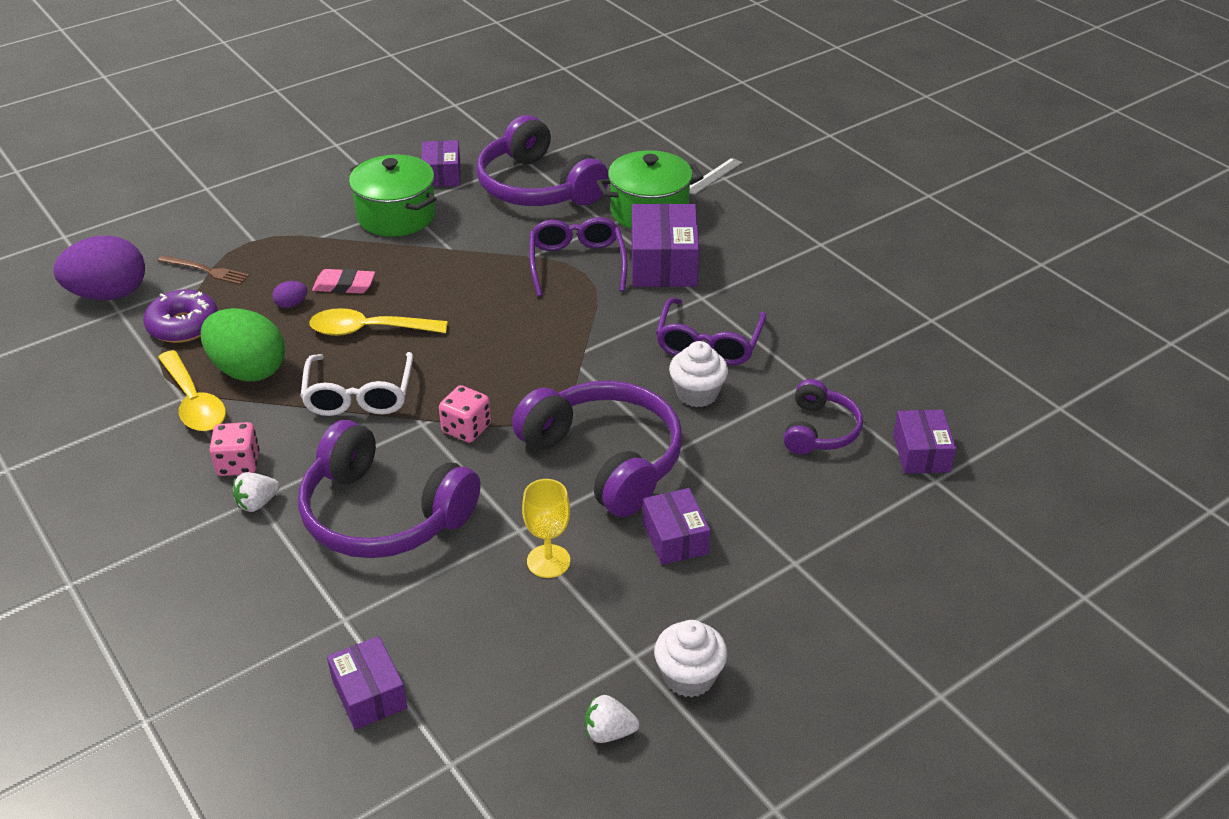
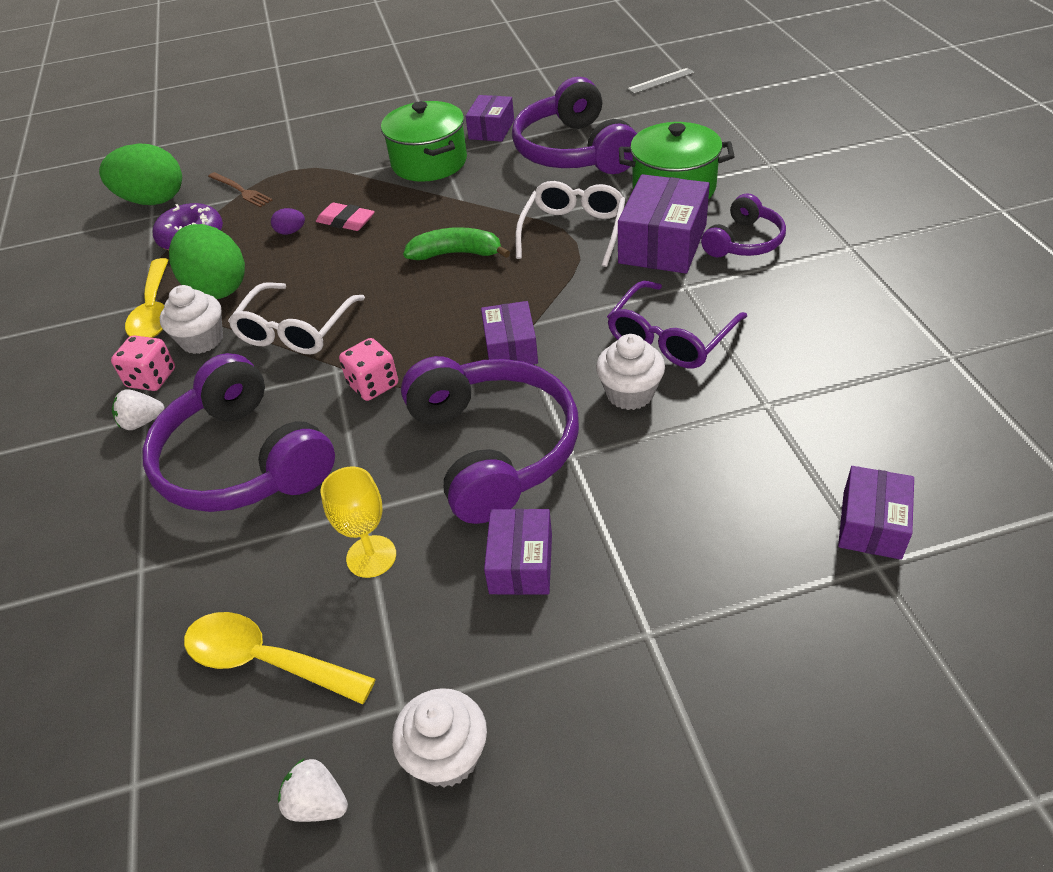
camera: 25 degrees right, 5 degrees up
(109, 294) = (153, 200): purple egg -> green egg
(267, 421) = (202, 340): none -> white cupcake
(368, 330) = (342, 267): yellow spoon -> yellow spoon (266, 661)
(369, 694) = (108, 667): purple box -> purple box (510, 348)
(476, 300) = (456, 254): none -> green banana
(577, 263) = (573, 231): purple glasses -> white glasses
(713, 176) = (759, 161): grey ruler -> grey ruler (661, 81)
(819, 430) = (753, 467): purple headphones -> purple headphones (744, 242)

